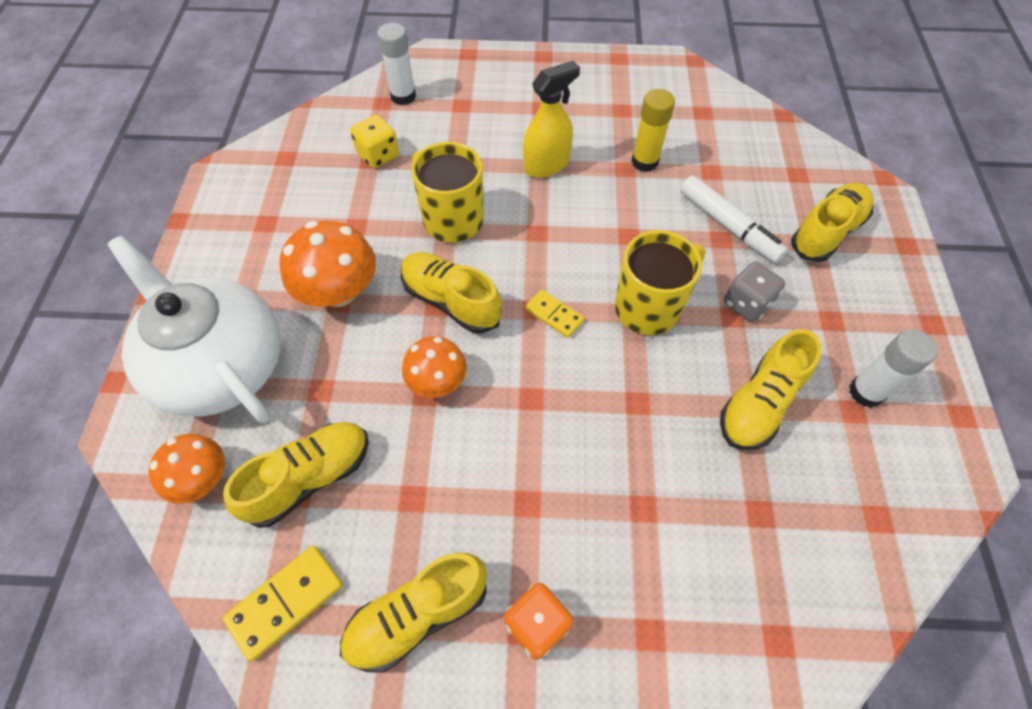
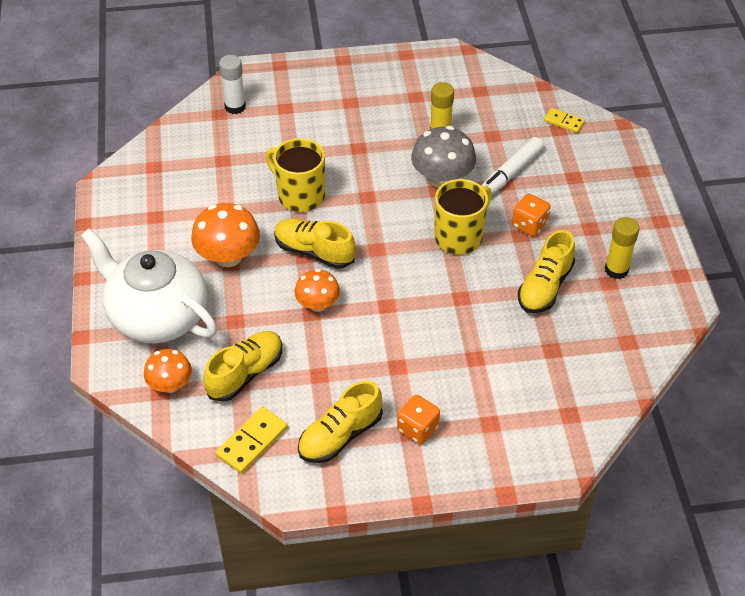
camera: 10 degrees left, 10 degrees down
(378, 155) = (228, 155): yellow dice -> none
(546, 165) = (364, 146): yellow spray bottle -> none
(554, 315) = (392, 251): yellow domino -> yellow domino (564, 122)
(638, 220) = (442, 178): none -> grey mushroom
(728, 226) = (510, 173): white marker -> white marker turned 90 degrees clockwise
(747, 303) = (529, 225): grey dice -> orange dice
(826, 232) = (582, 169): yellow shoe -> none
(866, 392) = (616, 270): white glue stick -> yellow glue stick

